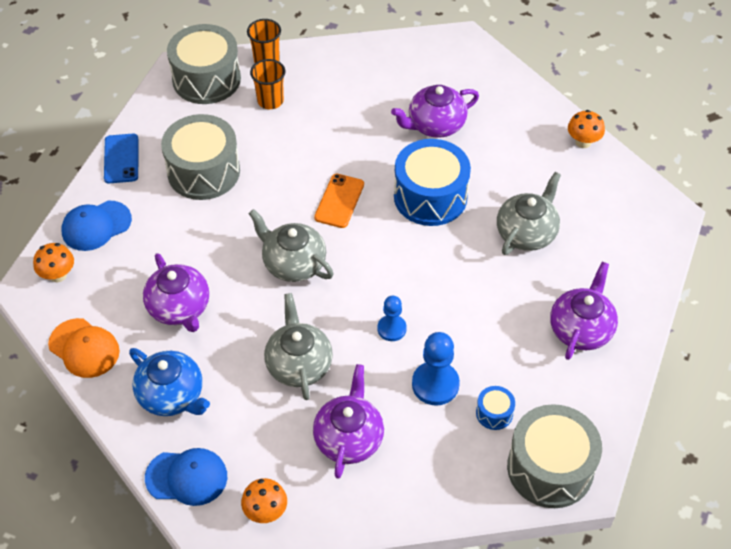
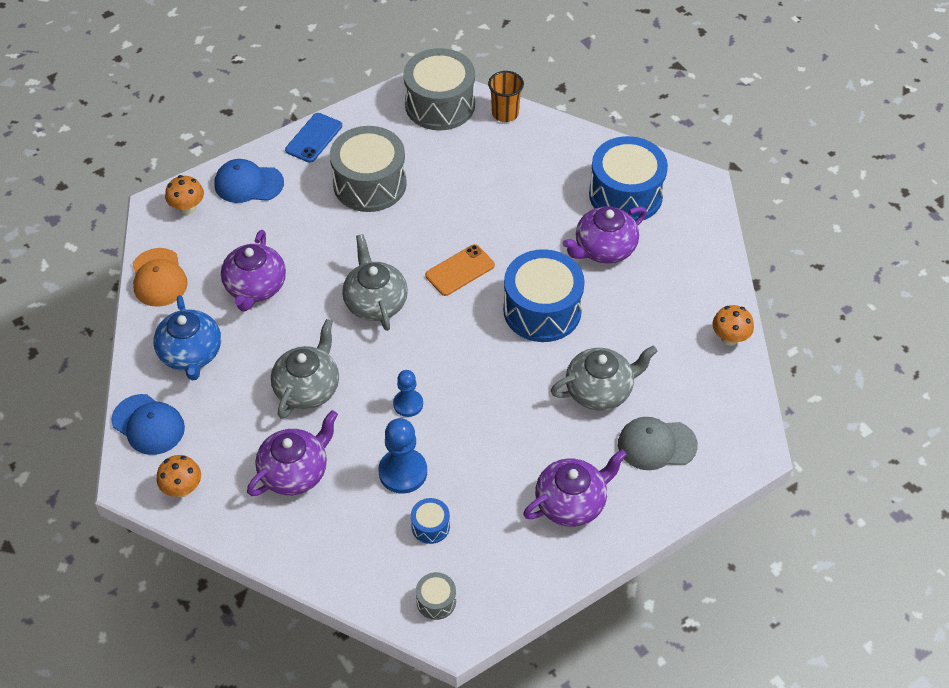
camera: 35 degrees right, 0 degrees up
(270, 101) = (477, 151): orange cup -> none
(415, 76) = (625, 194): none -> blue drum
(435, 125) = (604, 249): purple teapot -> purple teapot turned 45 degrees counterclockwise
(550, 468) = (436, 601): grey drum -> grey drum, size x0.44
(602, 249) = (656, 444): none -> grey cap

